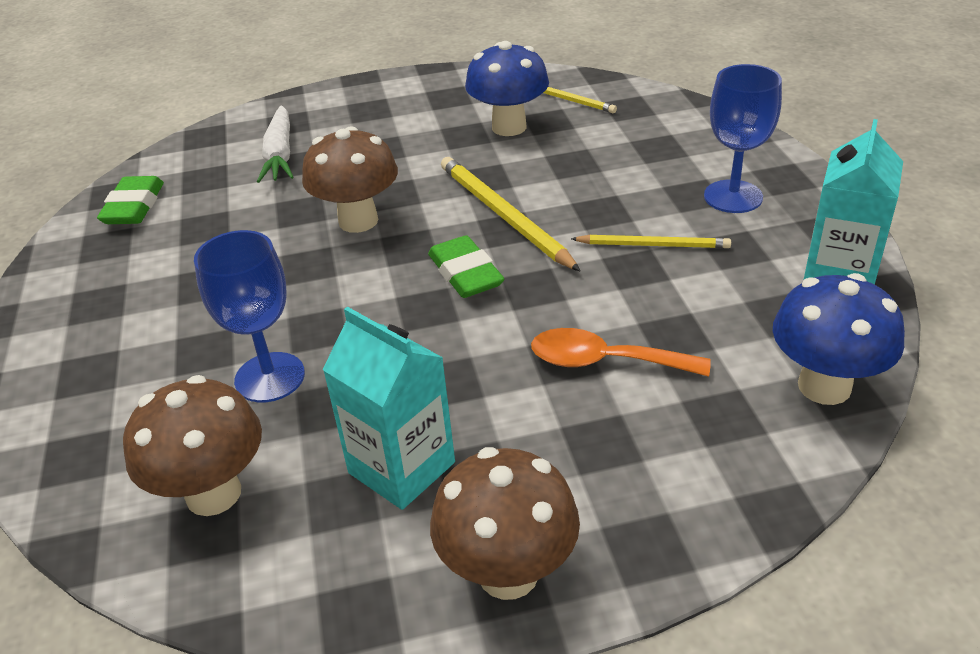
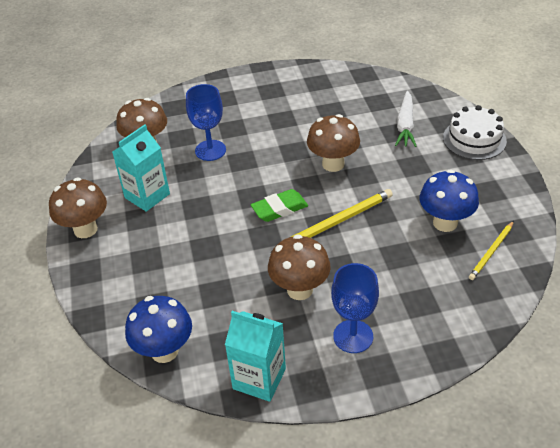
camera: 90 degrees right, 5 degrees up
(134, 207) = (350, 84): green eraser -> none
(280, 154) = (405, 125): white carrot -> white carrot turned 75 degrees counterclockwise
(335, 102) = (474, 139): none -> white cake
(605, 361) = (200, 263): orange spoon -> none
(653, 245) = (300, 290): yellow pencil -> brown mushroom

